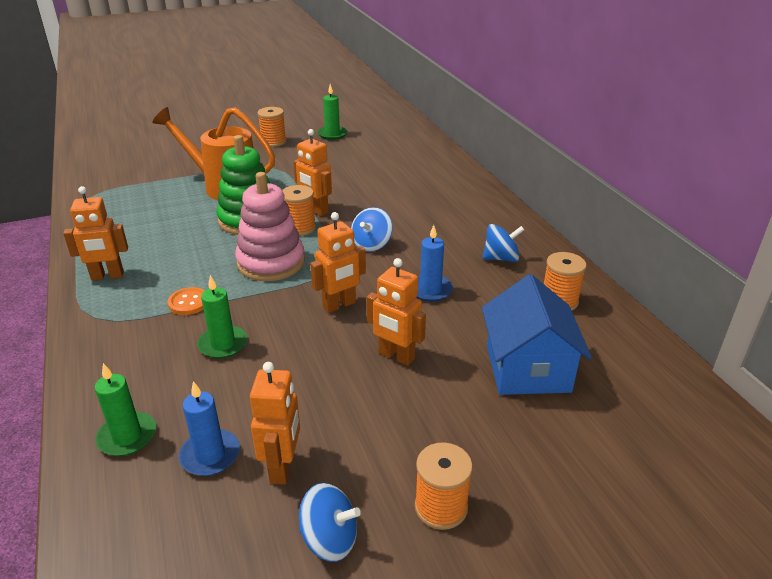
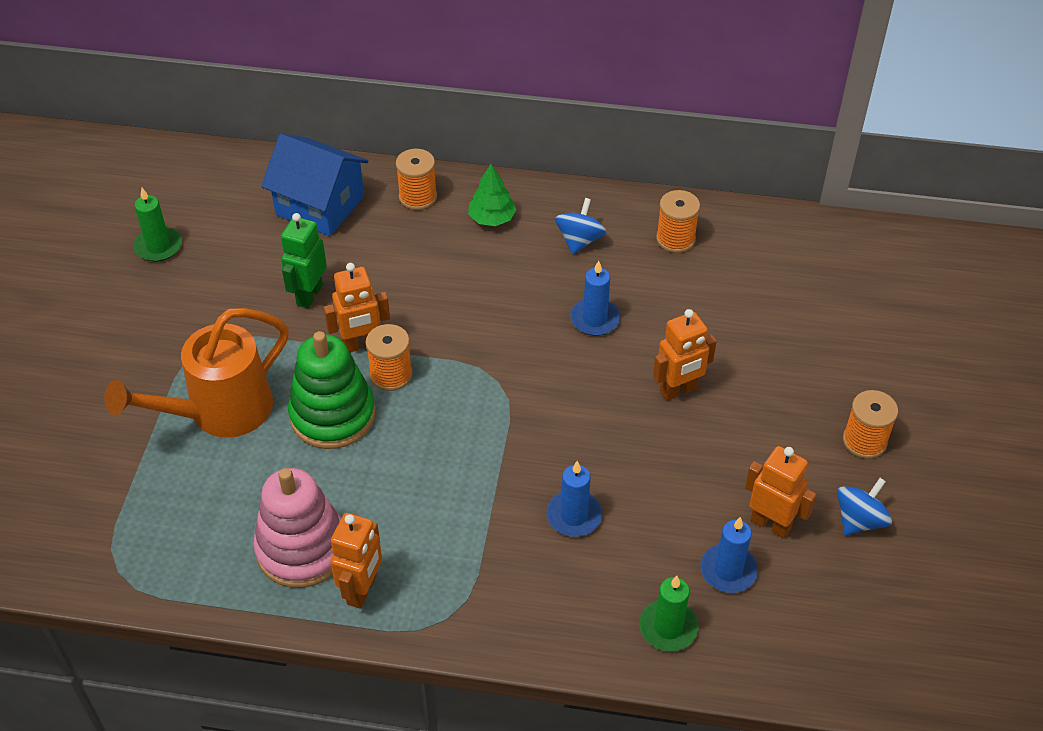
camera: 60 degrees left, 15 degrees up
(189, 302) = (477, 524): orange button -> none
(223, 344) = (574, 516): green candle -> blue candle
(271, 262) = (448, 427): pink stacking toy -> pink stacking toy (302, 549)
(273, 142) = (123, 316): orange spool -> orange spool (418, 197)
(339, 305) = (571, 399): orange robot -> none
(340, 182) = (309, 295): none -> green robot
(371, 244) = (476, 327): blue spinning top -> none
(477, 218) = (492, 218): none -> green tree
(527, 369) = (750, 311): blue house -> blue house (320, 206)

